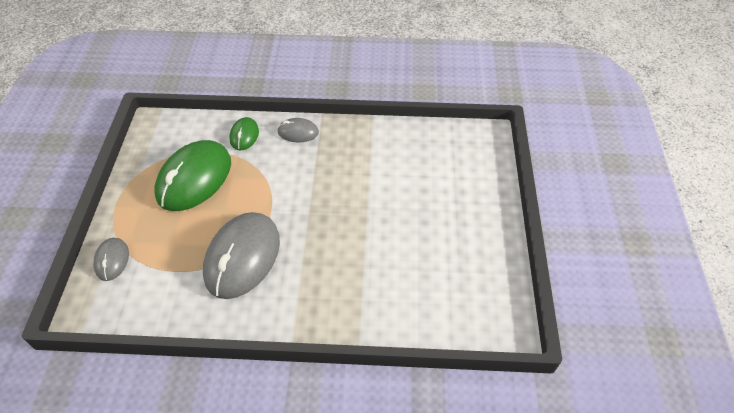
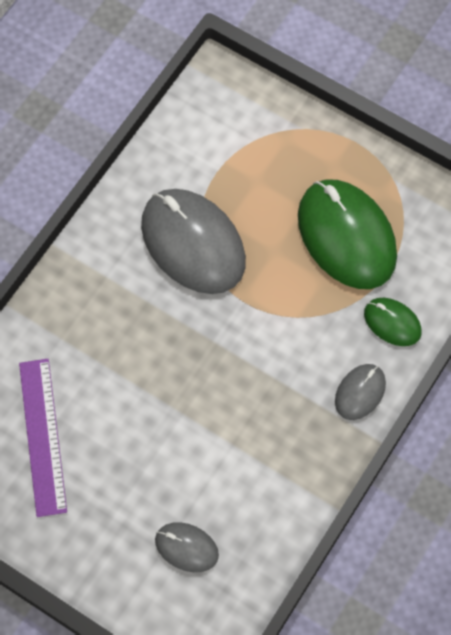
camera: 120 degrees right, 15 degrees up
(112, 260) = (270, 116): grey mouse -> grey mouse (186, 547)
(436, 272) = (43, 436): none -> purple ruler

